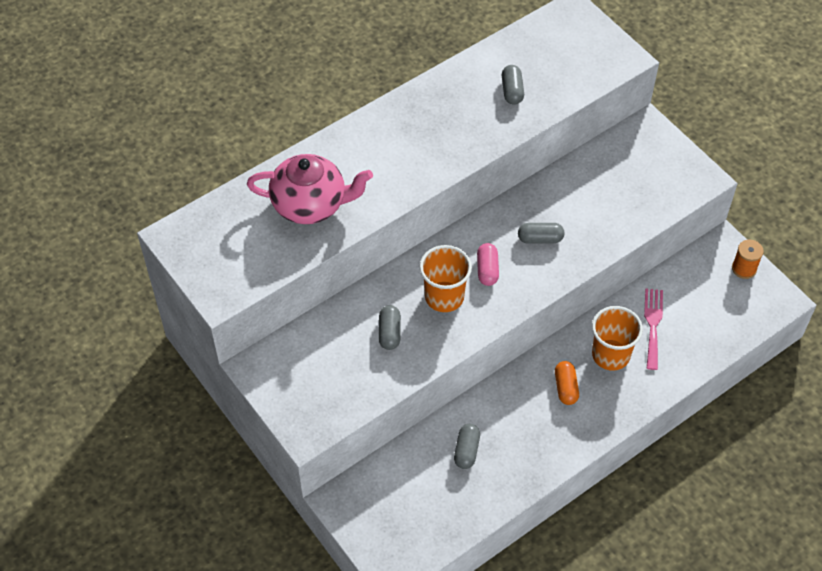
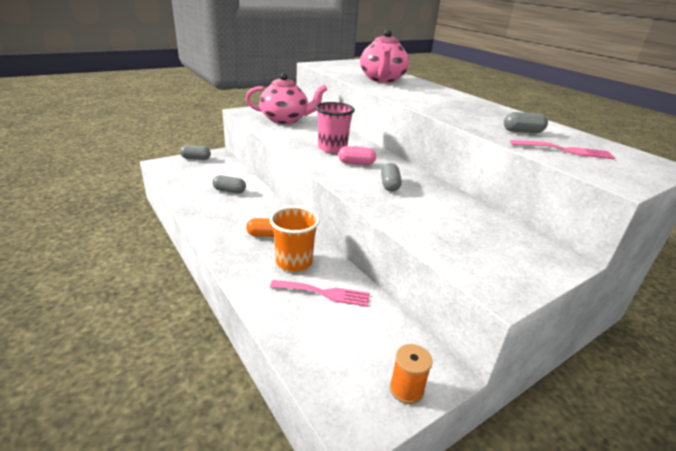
camera: 90 degrees right, 25 degrees down
(337, 365) = (285, 120): none -> pink teapot
(389, 333) = (305, 132): grey capsule -> grey capsule (196, 158)
(444, 297) = (332, 148): orange cup -> pink cup
(560, 72) = (565, 150): none -> pink fork

